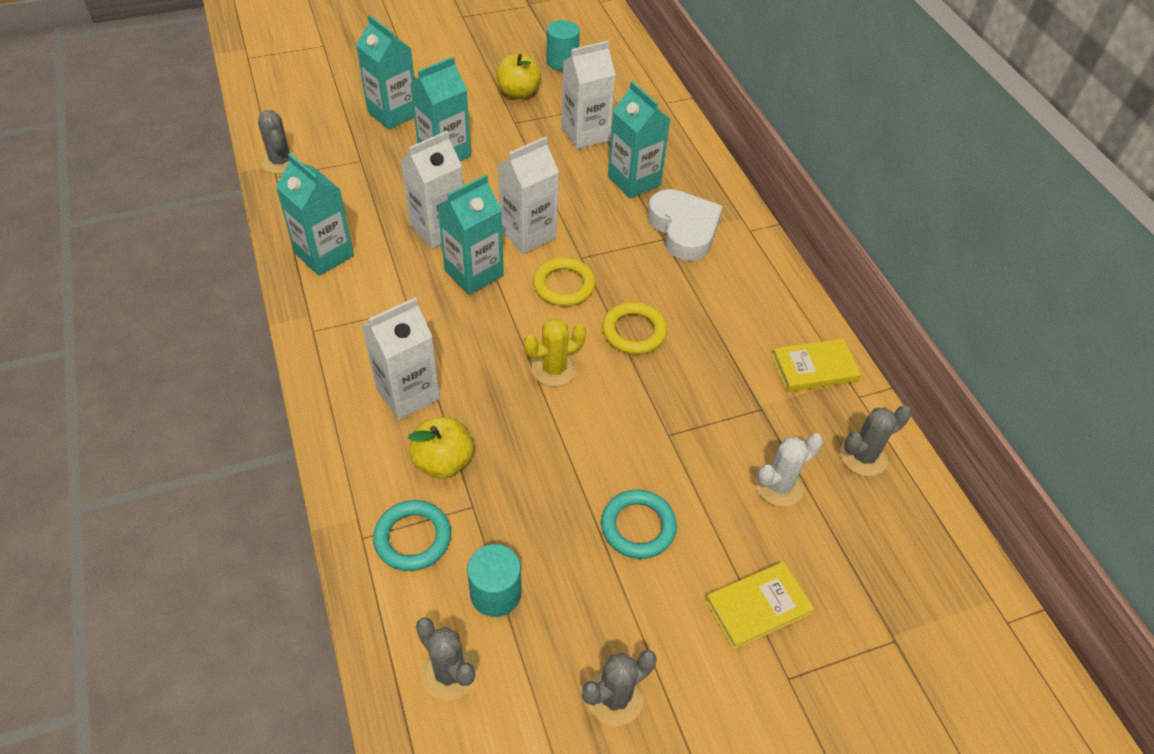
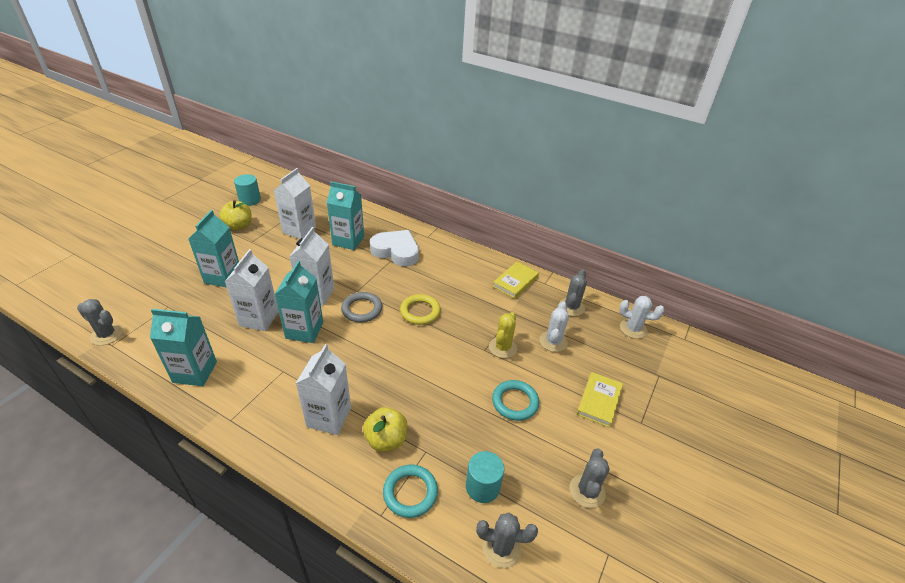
camera: 40 degrees left, 10 degrees down
(393, 113) = (165, 270): turquoise carton -> none
(554, 369) = (398, 353): yellow cactus -> yellow cactus (502, 347)
(564, 285) = (362, 309): yellow ring -> grey ring
(931, 550) = (633, 329): none -> white cactus

